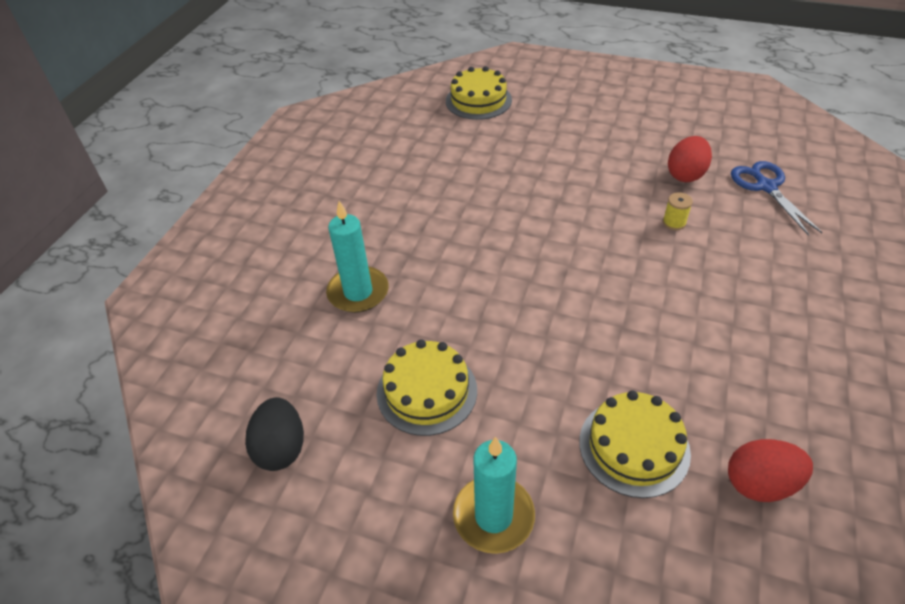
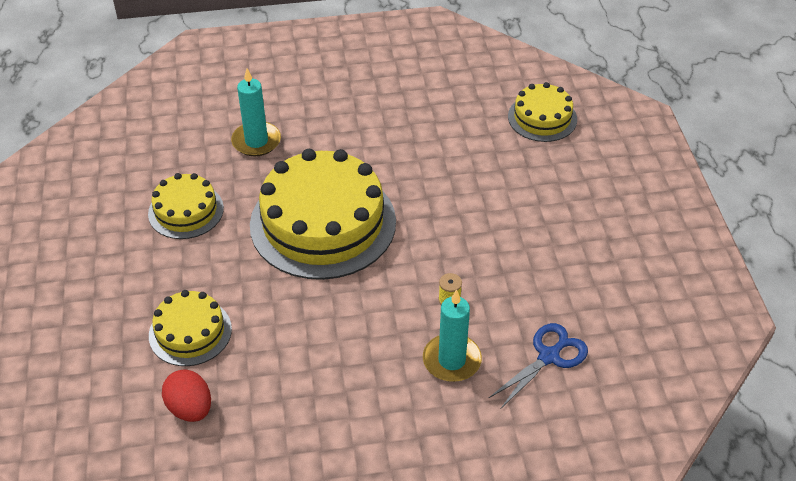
camera: 60 degrees right, 0 degrees up
(281, 448) = (111, 162): black egg -> none
(493, 516) = (105, 277): turquoise candle -> turquoise candle (452, 360)
(522, 277) = (323, 223): none -> yellow cake
(685, 175) = (527, 292): red egg -> none

